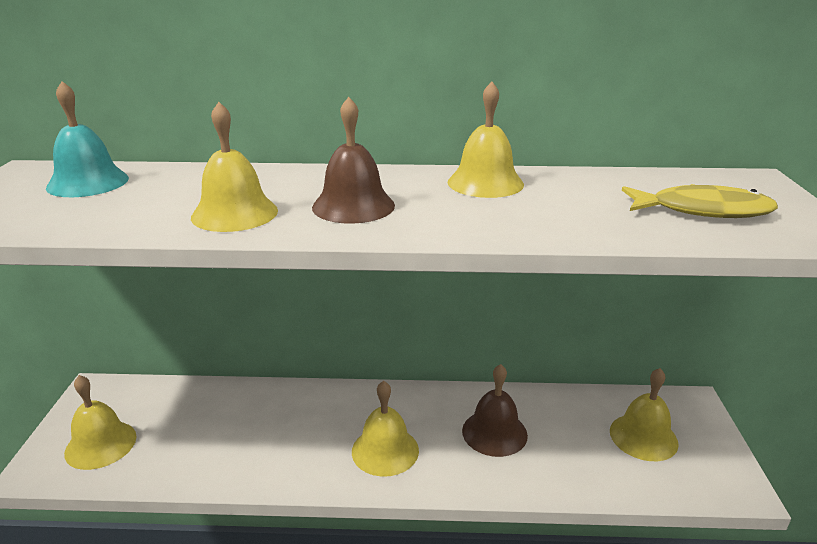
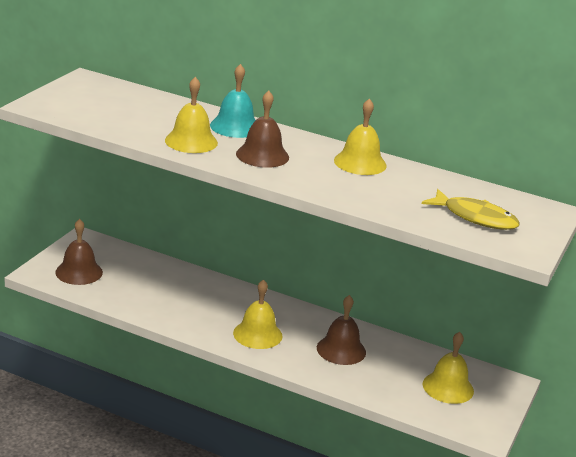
camera: 20 degrees right, 0 degrees up
(88, 182) = (118, 97): turquoise bell -> turquoise bell (235, 126)
(101, 444) = (79, 272): yellow bell -> brown bell

